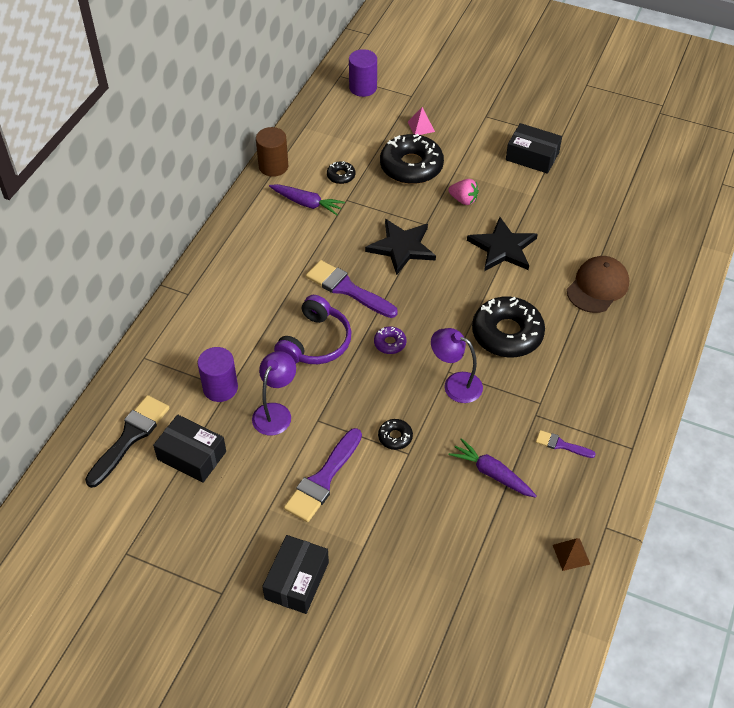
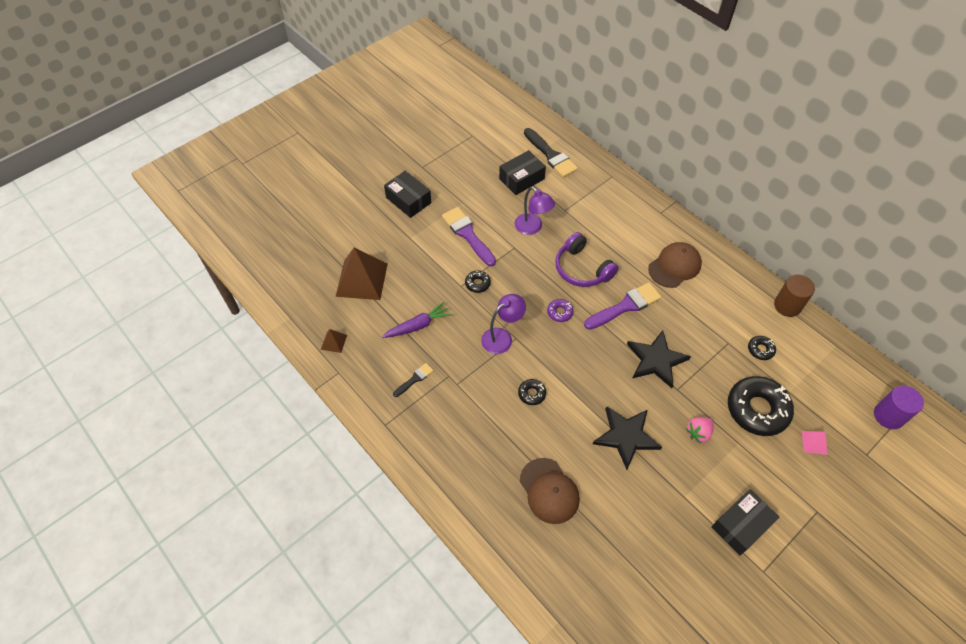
camera: 115 degrees right, 5 degrees up
(220, 388) = (567, 206): purple cylinder -> none
(267, 262) = (674, 266): none -> brown cap
(307, 203) = (733, 313): purple carrot -> none
(463, 571) = (362, 279): none -> brown pyramid
(507, 333) = (531, 394): black donut -> black donut, size x0.45
(561, 445) = (414, 379): purple brush -> black brush

